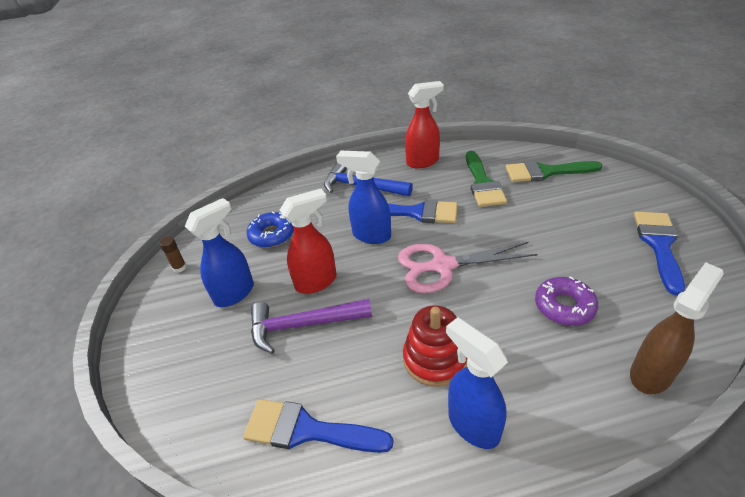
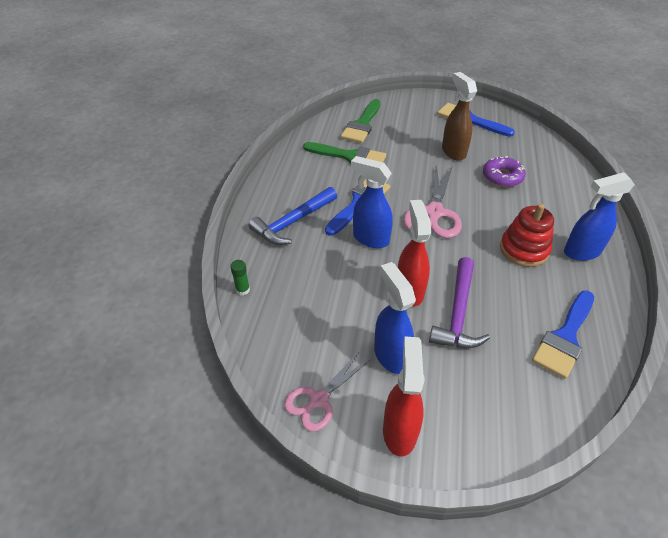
camera: 70 degrees left, 5 degrees up
(180, 267) = (318, 399): brown glue stick -> pink scissors
(271, 193) = (243, 290): none -> green glue stick
(272, 235) = (319, 306): blue donut -> none
(371, 235) = (370, 239): blue spray bottle -> blue spray bottle turned 75 degrees clockwise
(423, 162) = (290, 174): red spray bottle -> red spray bottle (399, 430)
(651, 373) = (565, 171): brown spray bottle -> brown spray bottle (453, 152)

